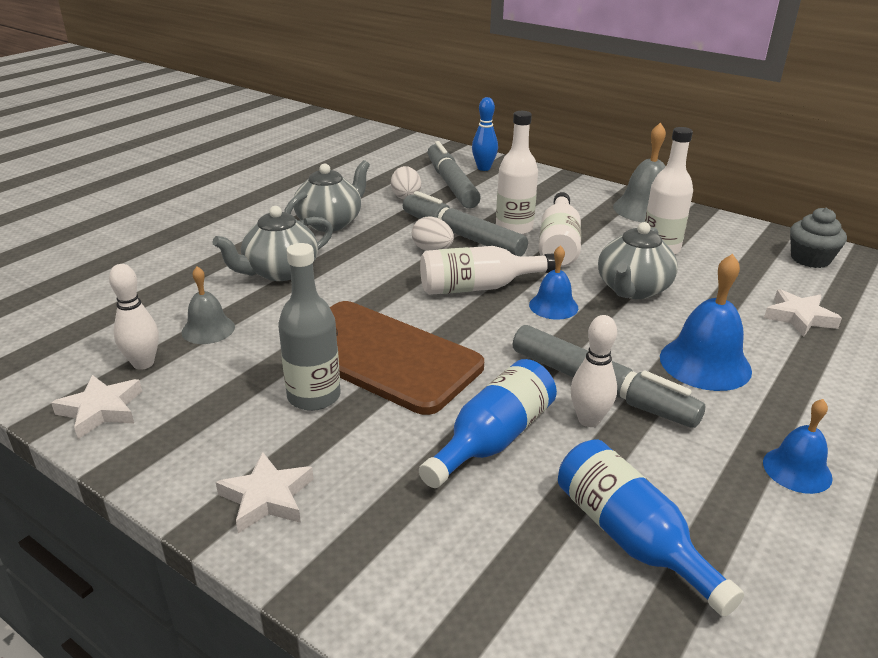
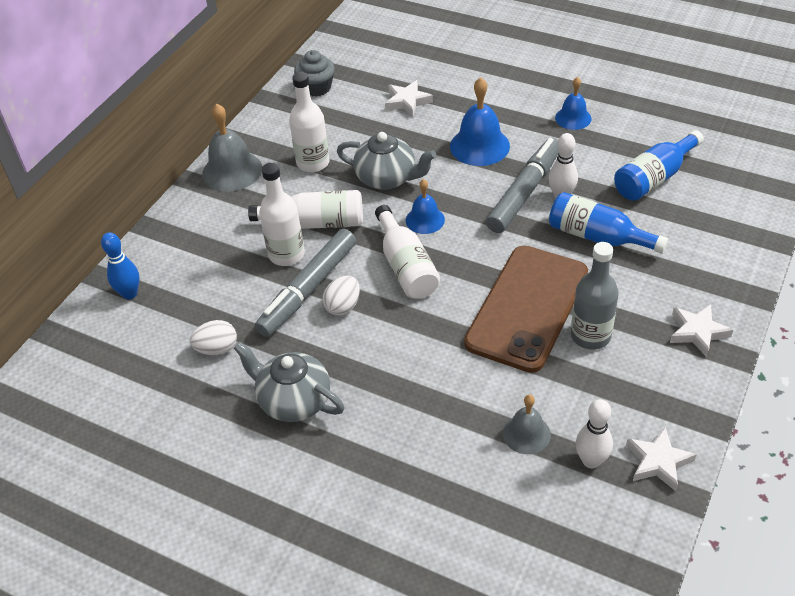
camera: 95 degrees left, 15 degrees up
(280, 271) = (410, 413): grey teapot -> none
(451, 184) = (179, 315): grey marker -> none

